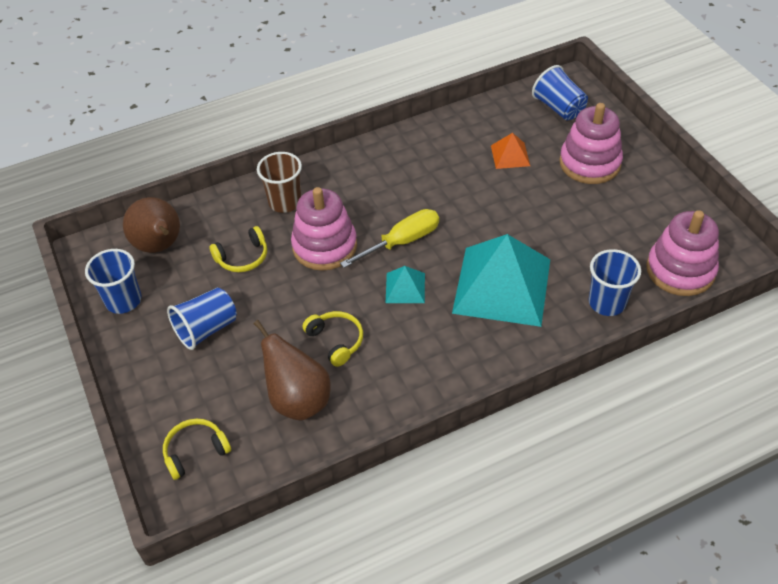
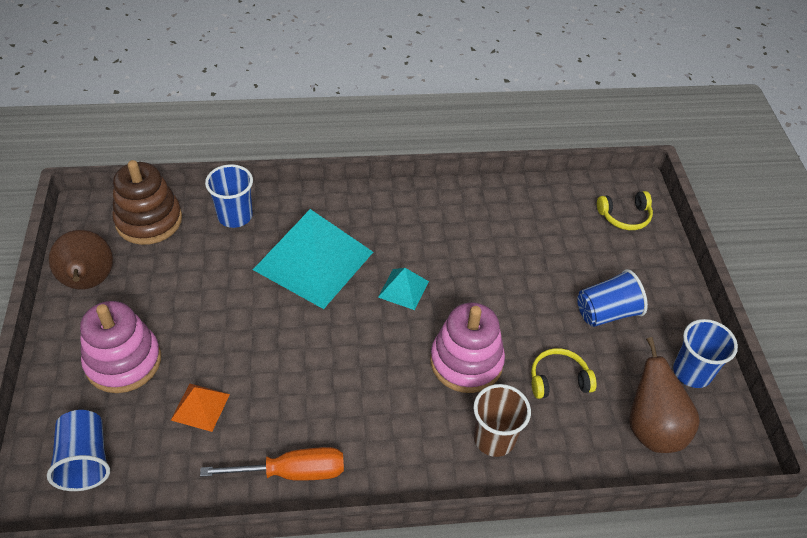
camera: 165 degrees left, 0 degrees up
(298, 400) = (533, 226): brown pear -> brown pear (89, 282)
(336, 341) = (487, 262): yellow headphones -> none
(401, 242) = (384, 338): yellow screwdriver -> none
(420, 141) = (291, 472): none -> orange screwdriver
(680, 270) = (149, 220): pink stacking toy -> brown stacking toy

